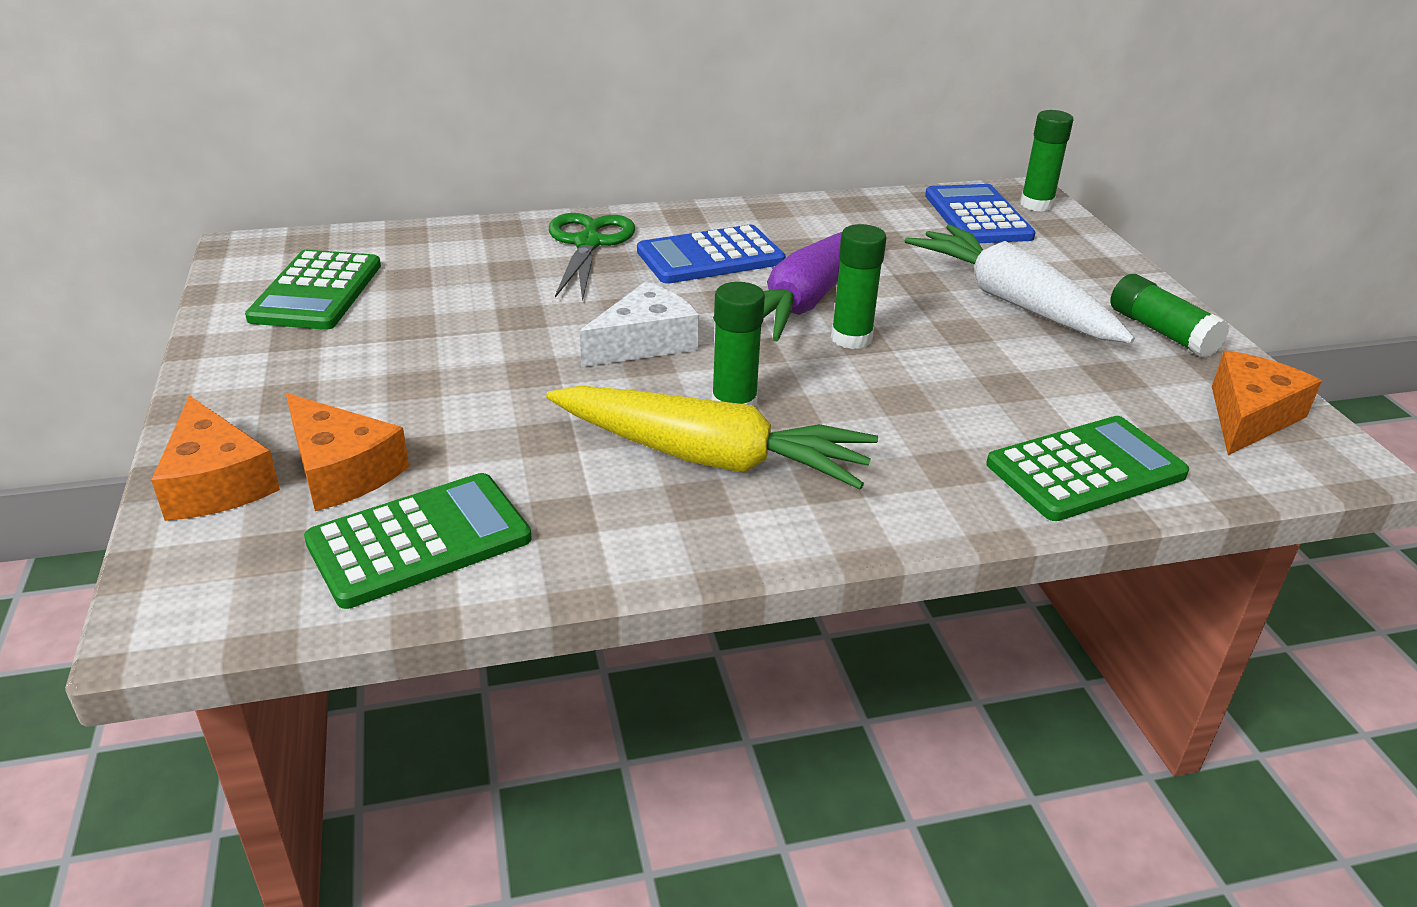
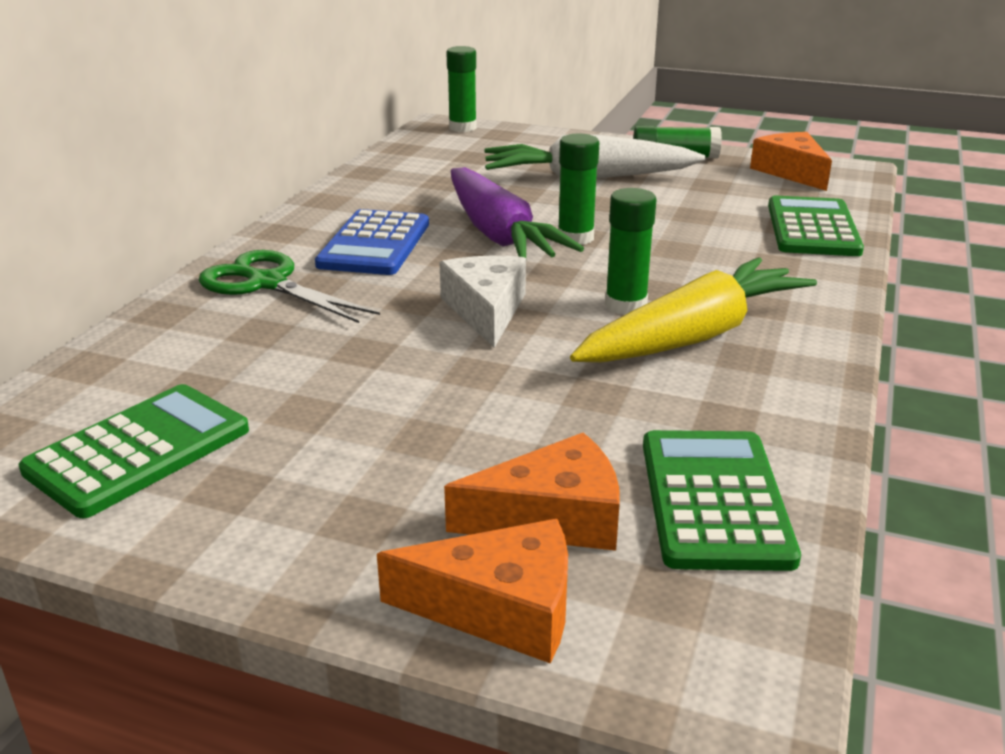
camera: 55 degrees left, 5 degrees down
(317, 292) = (139, 450): green calculator -> green calculator turned 90 degrees counterclockwise
(977, 216) = (452, 147): blue calculator -> none

